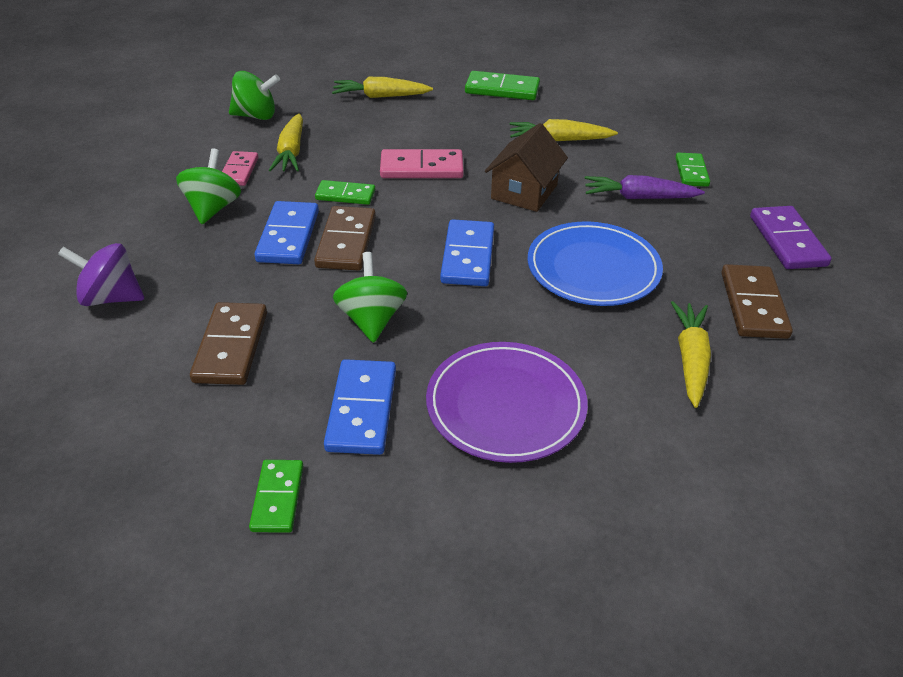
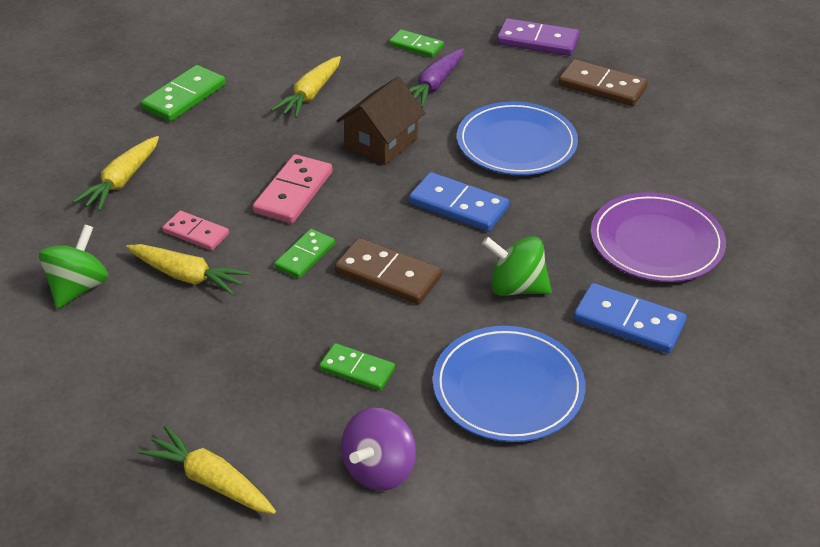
camera: 65 degrees left, 0 degrees up
(213, 208) = (259, 360): green spinning top -> none
(231, 347) = (508, 388): brown domino -> blue plate
(239, 171) = (195, 325): pink domino -> pink domino (196, 233)
(277, 498) = (709, 393): green domino -> green domino (357, 369)
(288, 236) = (352, 313): blue domino -> none
(524, 192) = (381, 143): brown house -> brown house turned 75 degrees clockwise
(690, 359) = (646, 137): yellow carrot -> yellow carrot (211, 481)

